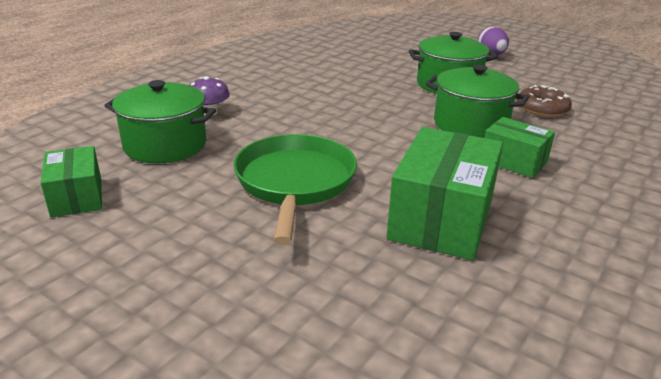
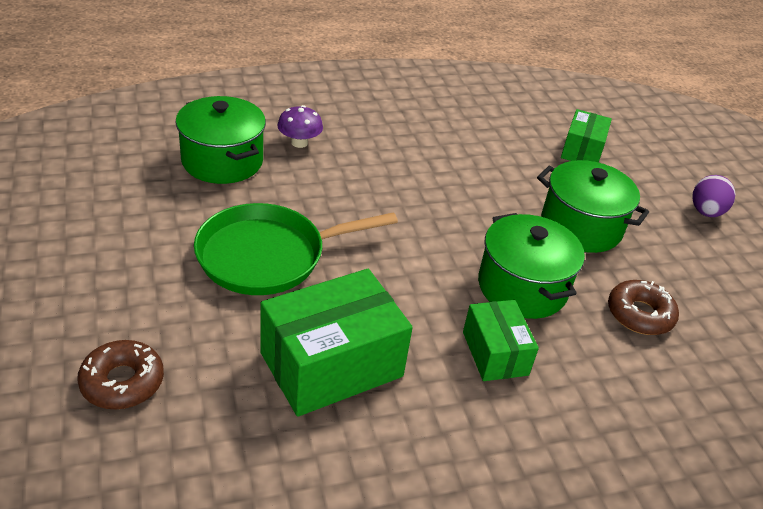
camera: 35 degrees right, 10 degrees up
(76, 197) = (108, 178): green box -> green box (582, 150)
(294, 182) = (268, 256): green pan -> green pan turned 150 degrees counterclockwise
(317, 322) = (122, 382): none -> brown donut

